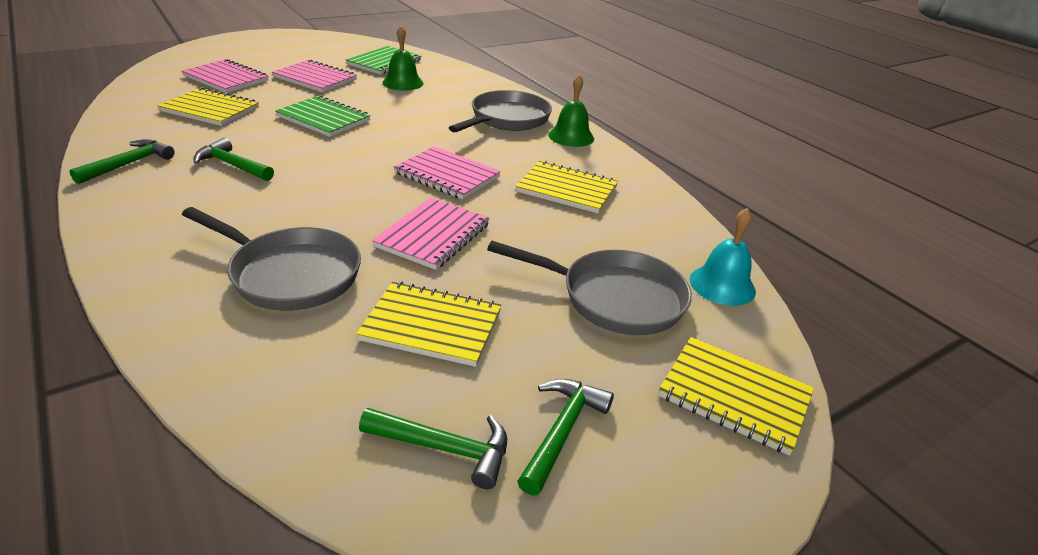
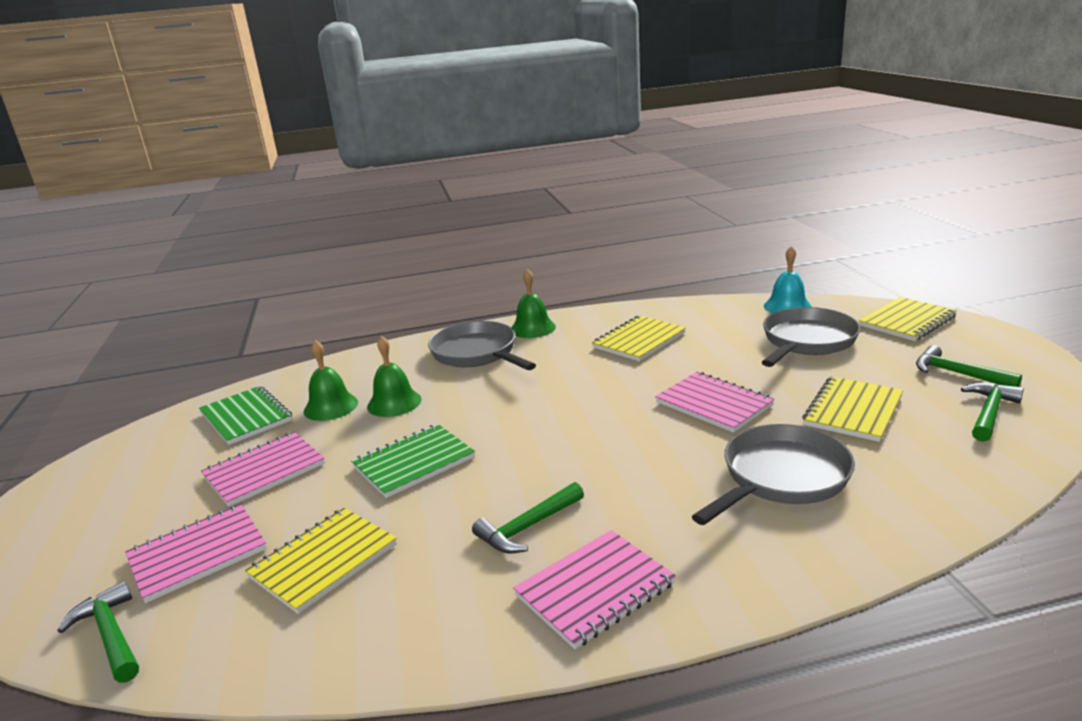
camera: 65 degrees left, 10 degrees down
(129, 164) = (491, 622): green hammer -> green hammer (111, 635)
(412, 101) = (394, 403): none -> green bell
(447, 175) = (596, 392): pink notebook -> pink notebook (595, 590)

